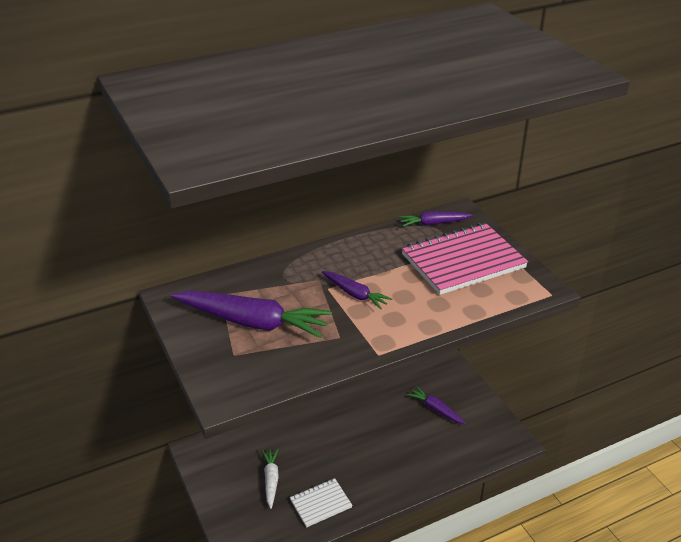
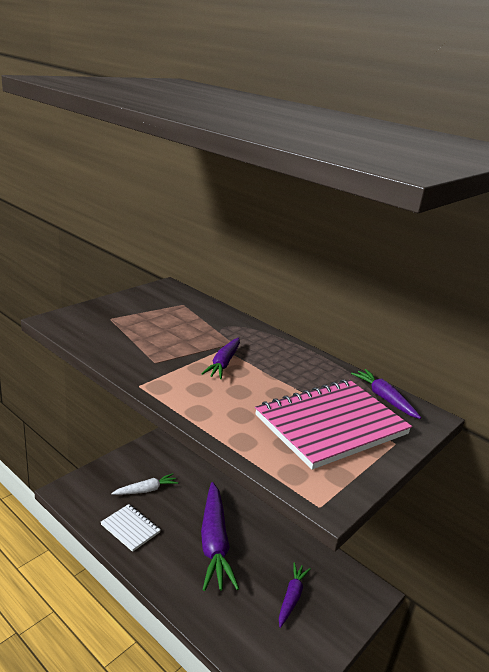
camera: 65 degrees right, 10 degrees down
(252, 322) = (155, 321): purple carrot -> purple carrot (214, 543)
(463, 261) = (331, 425): pink notebook -> pink notebook turned 75 degrees counterclockwise

